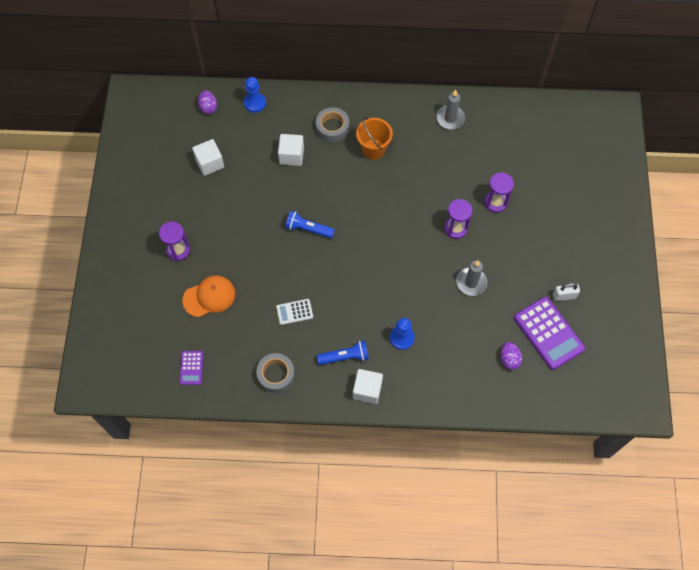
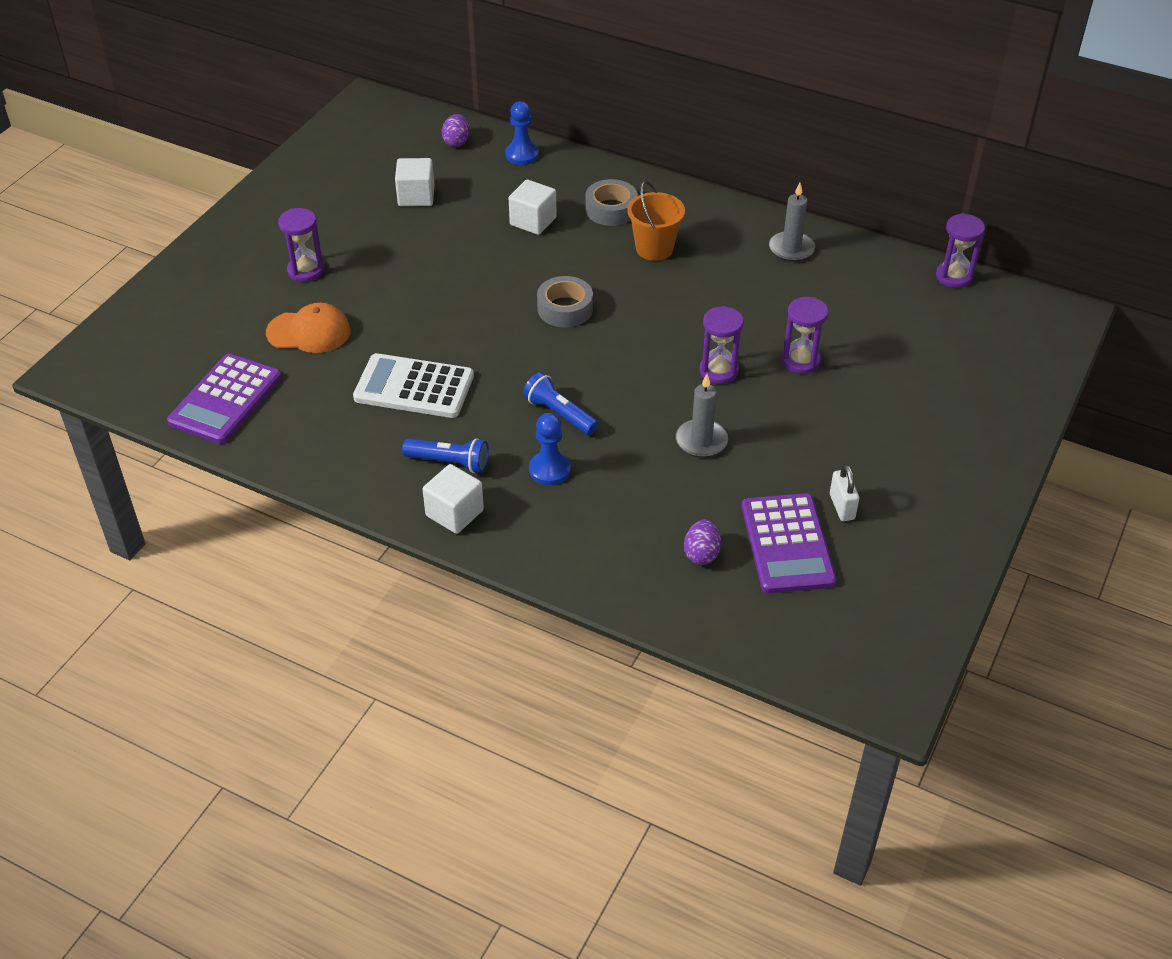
camera: 25 degrees right, 20 degrees down
(191, 368) = (225, 400): purple calculator -> purple calculator, size x1.95
(276, 375) = (335, 448): grey tape -> grey tape (565, 309)
(294, 312) = (414, 387): white calculator -> white calculator, size x1.95
(308, 229) = (500, 304): blue flashlight -> blue flashlight (559, 414)
(547, 104) = (954, 276): none -> purple hourglass
(564, 296) = (842, 507): white padlock -> white padlock turned 60 degrees clockwise

